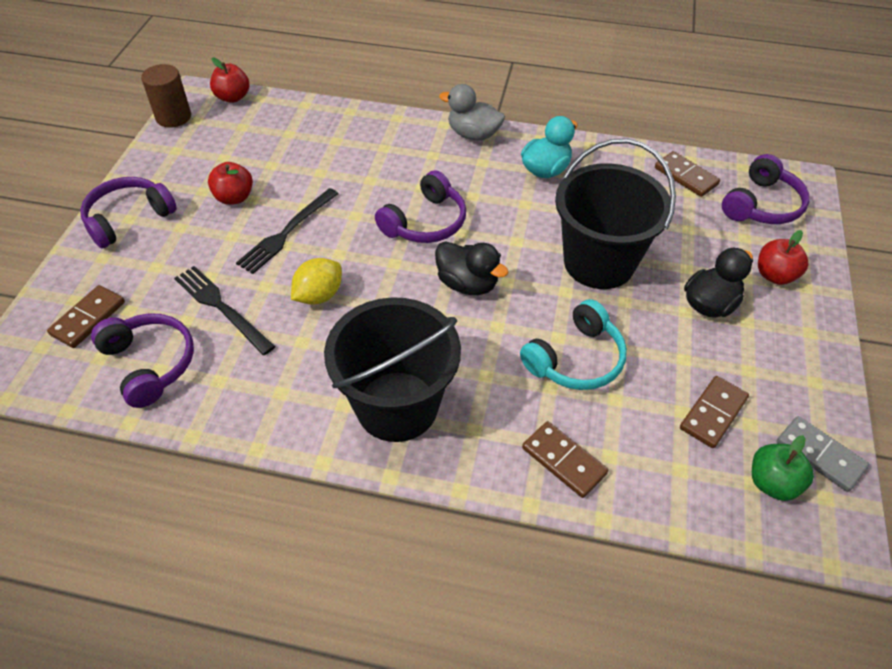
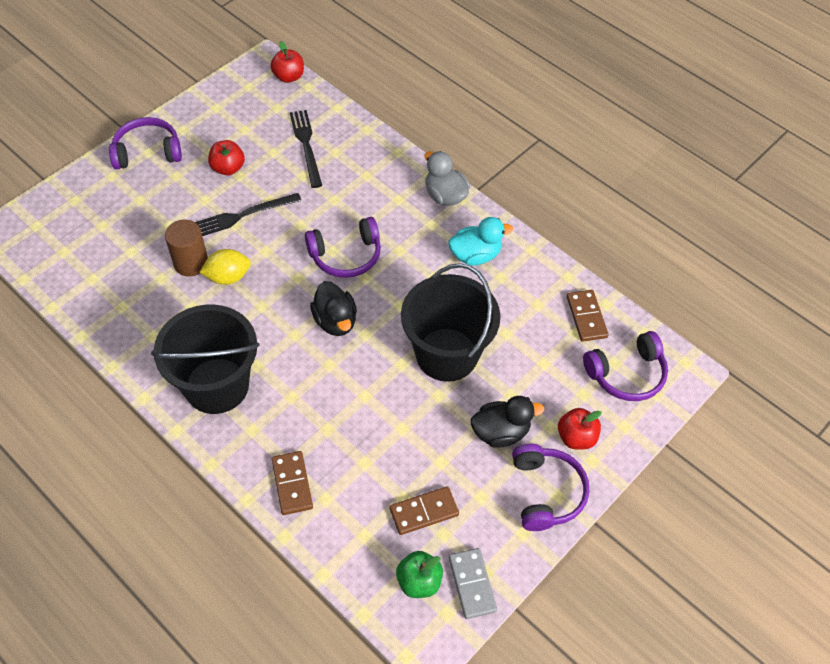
camera: 30 degrees right, 5 degrees up
(88, 318) = (74, 219): brown domino -> none
(149, 364) = (89, 272): purple headphones -> purple headphones (546, 492)
(173, 117) = (234, 76): brown cylinder -> brown cylinder (191, 263)
(221, 307) = (159, 253): black fork -> black fork (306, 145)
(576, 359) = (363, 419): turquoise headphones -> none

